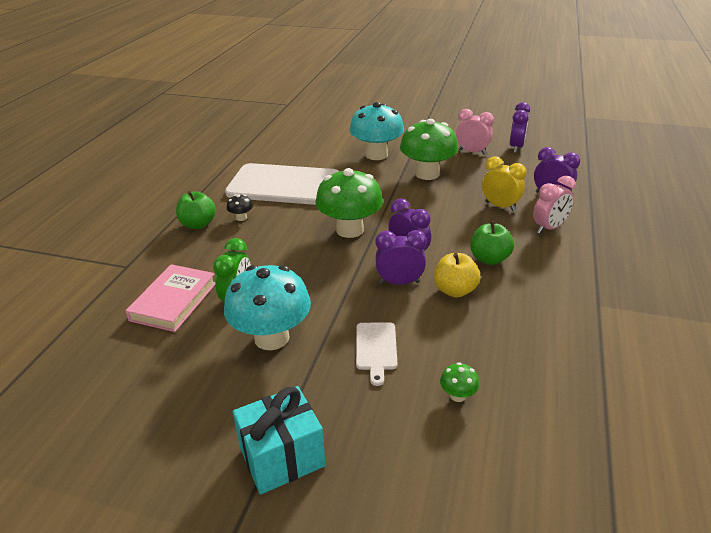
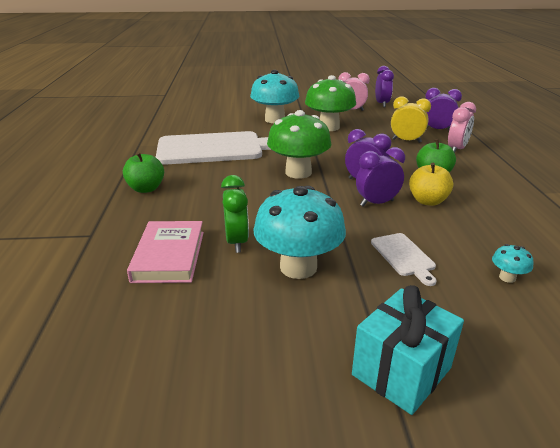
camera: 20 degrees left, 5 degrees down
(241, 218) = (187, 178): black mushroom -> none
(457, 395) = (507, 277): green mushroom -> turquoise mushroom

